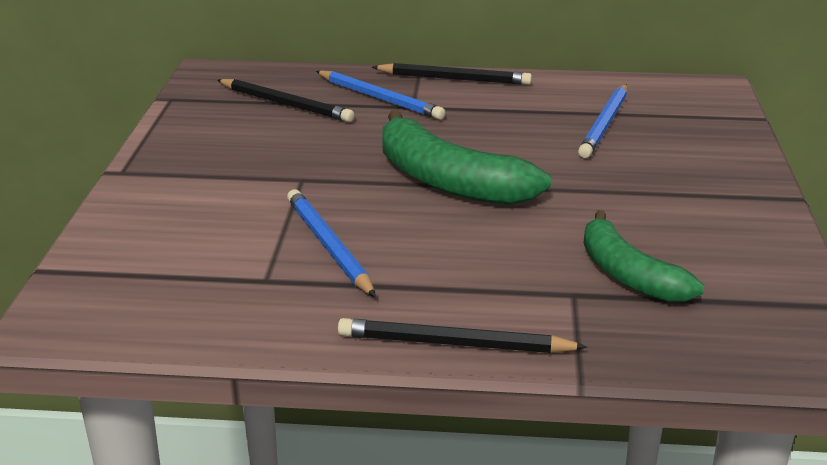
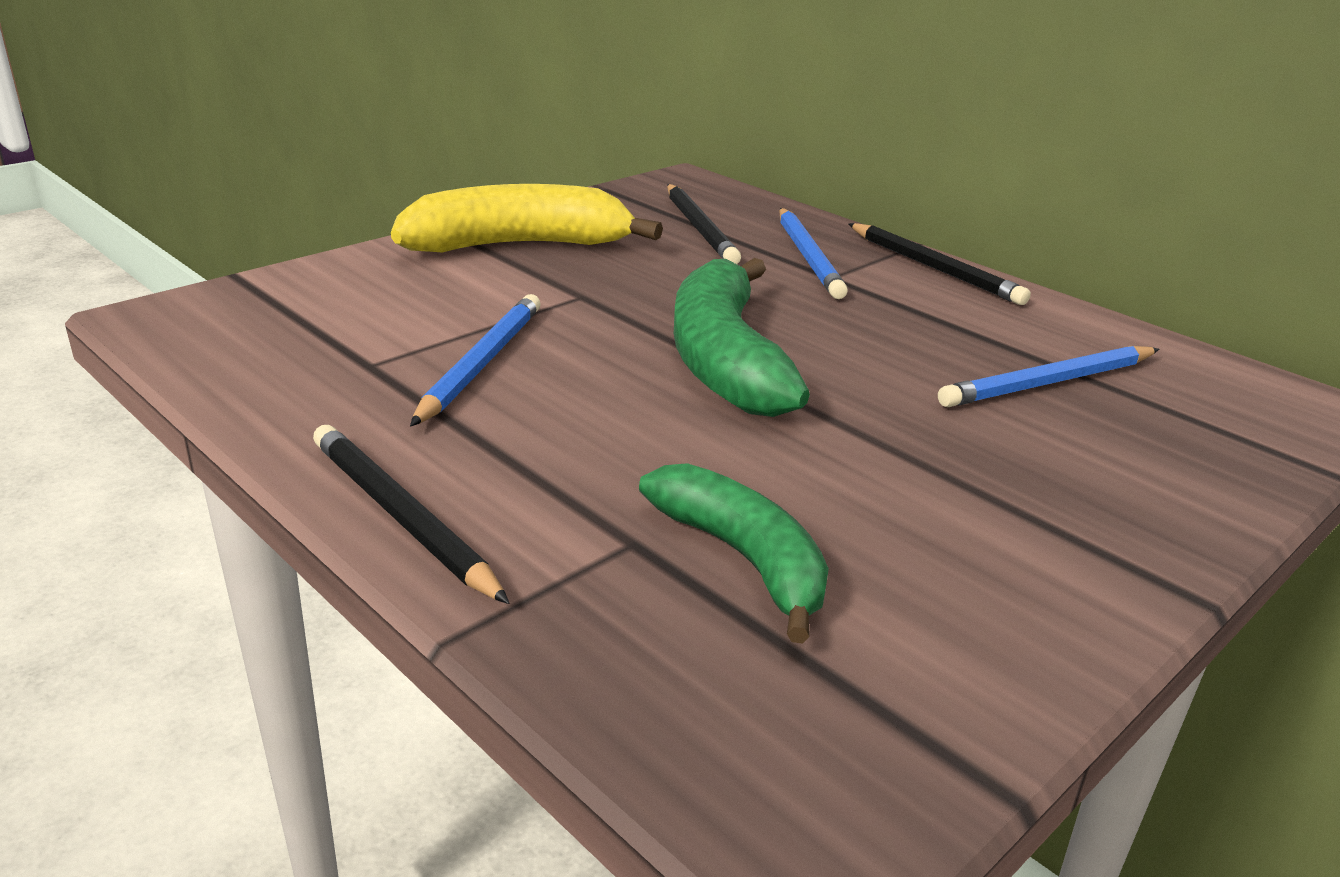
camera: 40 degrees right, 0 degrees up
(198, 163) = (519, 245): none -> yellow banana
(628, 274) = (743, 559): green banana -> green banana turned 135 degrees clockwise

